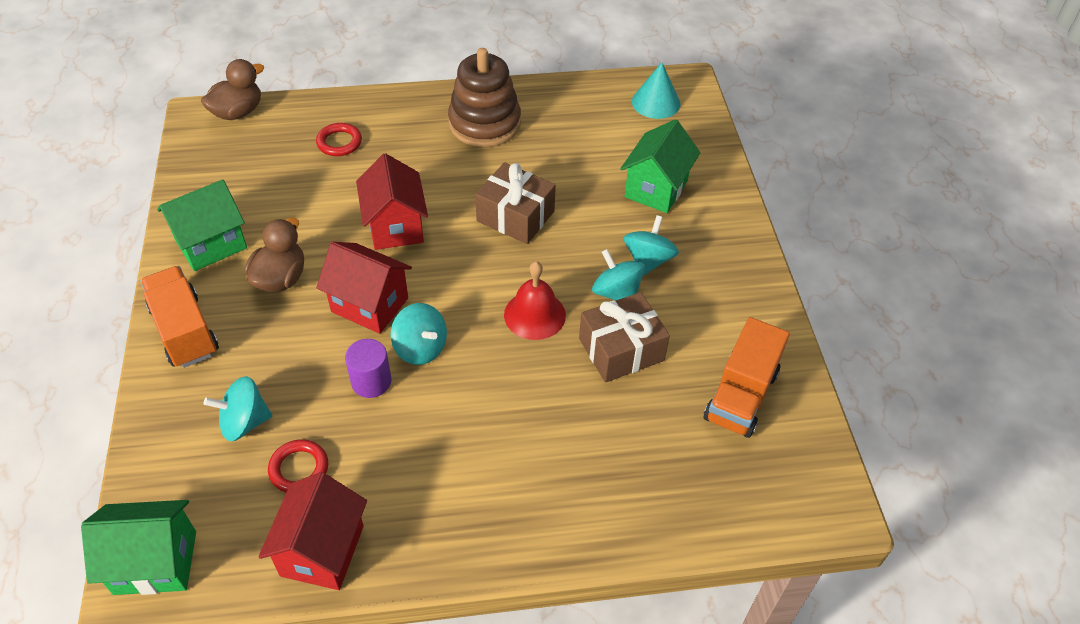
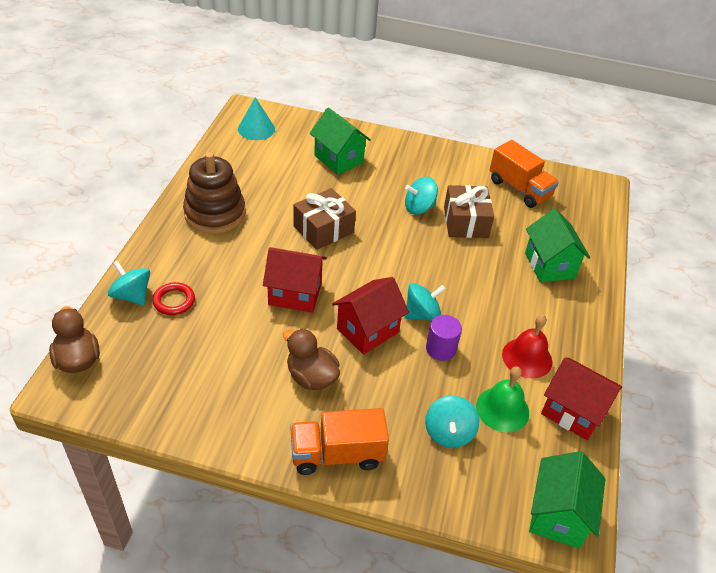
camera: 70 degrees left, 5 degrees down
(211, 244) = (244, 416): green house -> green house (549, 265)
(299, 469) = (502, 409): red ring -> green bell
(534, 315) = (419, 250): red bell -> red bell (527, 358)
(648, 260) = (399, 185): turquoise spinning top -> turquoise spinning top (132, 295)

